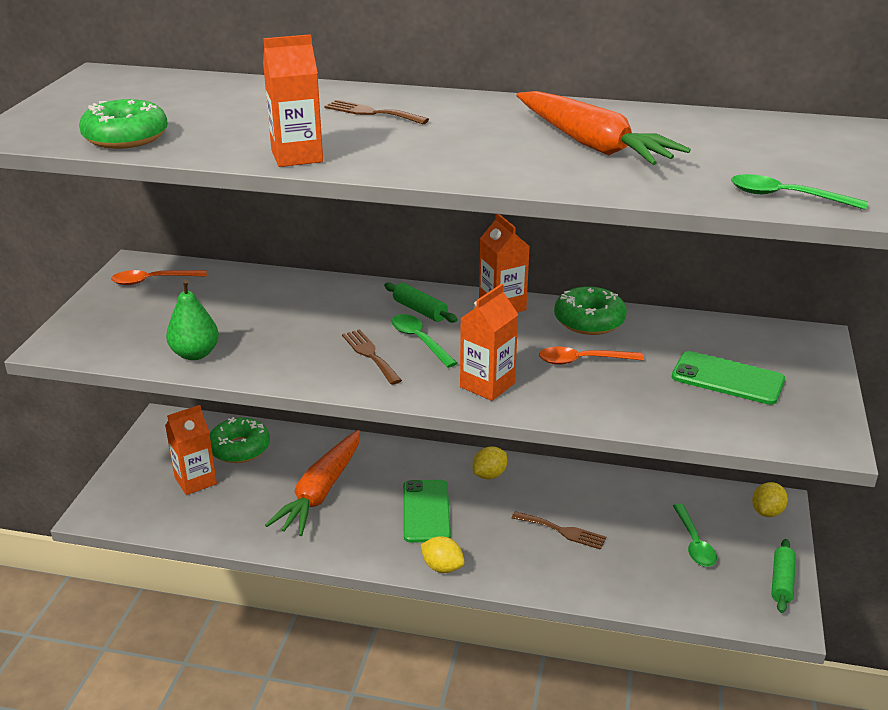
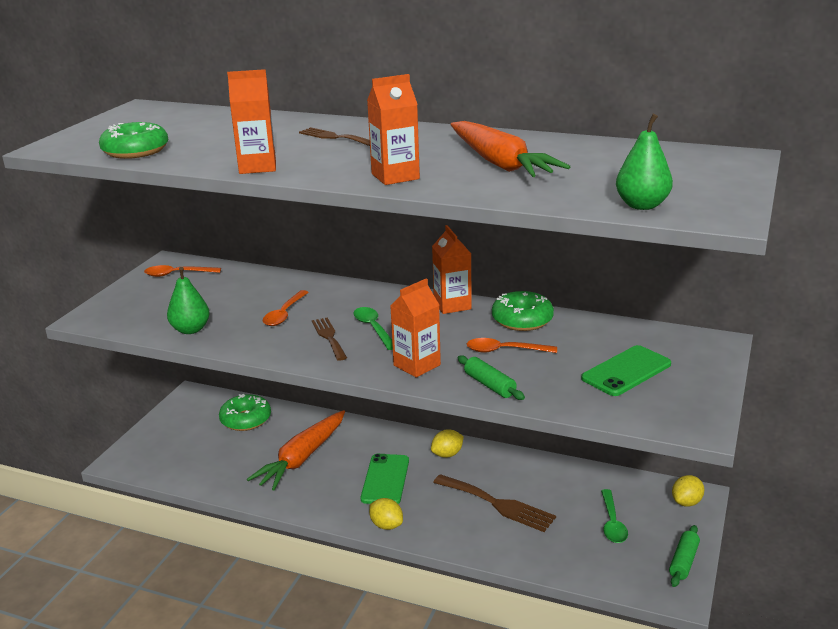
camera: 10 degrees right, 5 degrees down
(195, 481) = (204, 442): orange carton -> orange carton (395, 176)
(305, 327) = (284, 314): none -> orange spoon
(420, 310) = (382, 305): green rolling pin -> green rolling pin (489, 385)
(562, 531) = (498, 504): brown fork -> brown fork, size x1.56
(727, 378) = (626, 371): green phone -> green phone turned 75 degrees counterclockwise
(786, 197) = (642, 205): green spoon -> green pear

